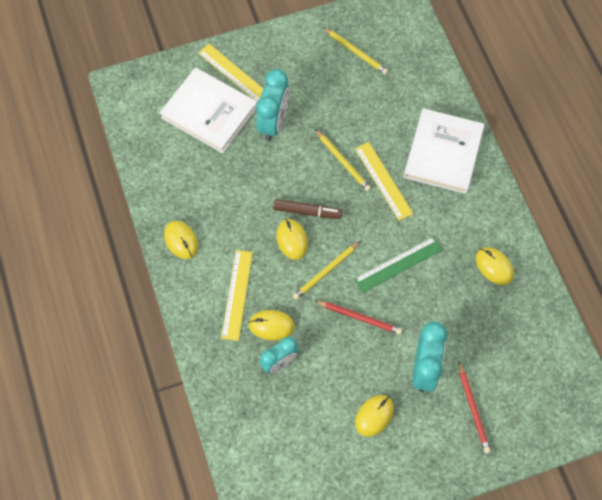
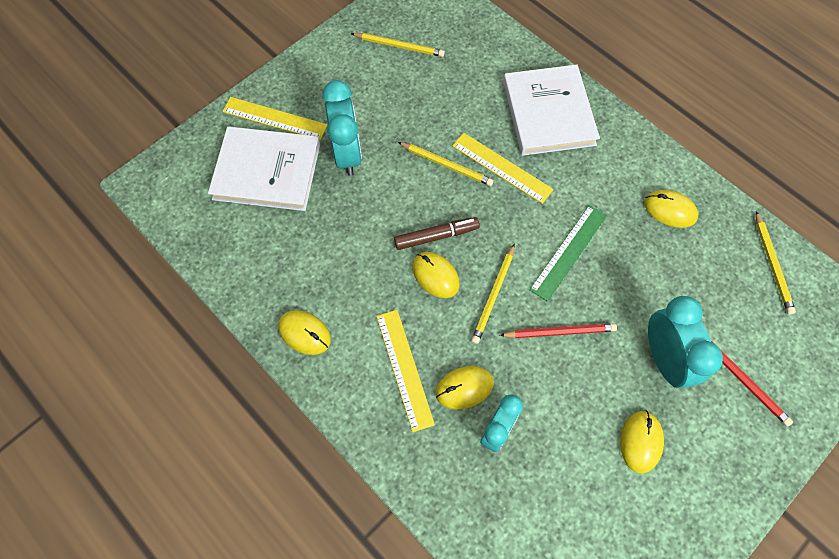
camera: 25 degrees left, 0 degrees up
(548, 340) = (772, 264): none -> yellow pencil

